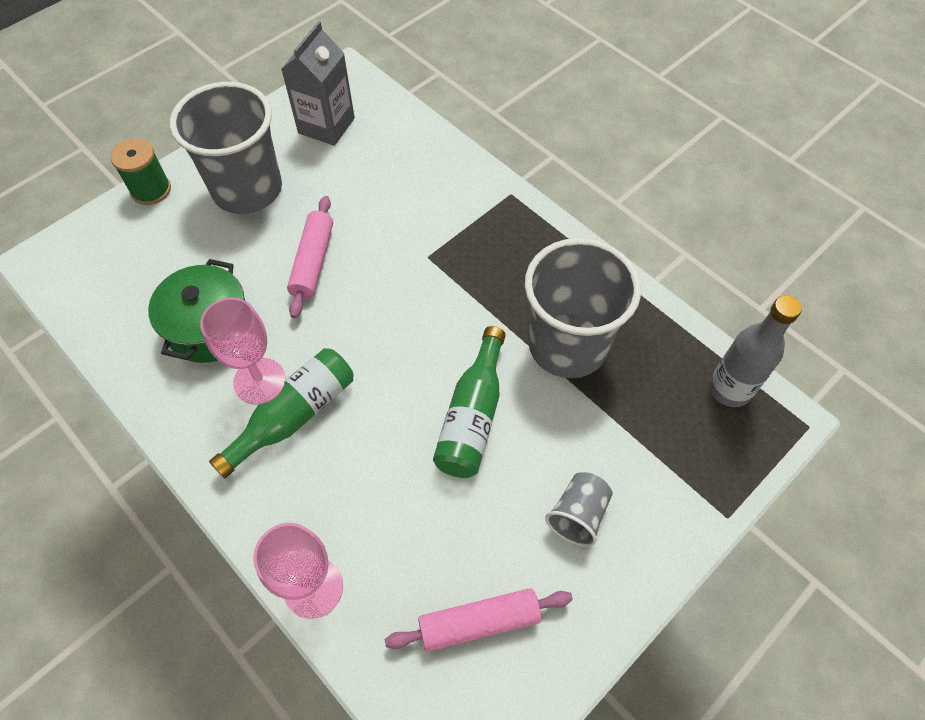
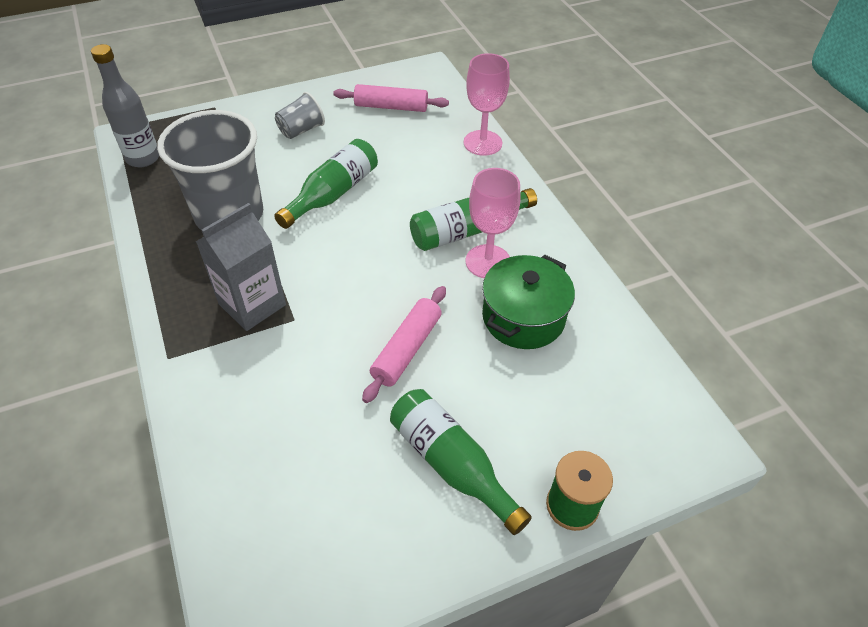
camera: 160 degrees left, 10 degrees down
(247, 189) = (451, 464): grey cup -> green bottle
(326, 126) = (318, 535): grey carton -> grey carton (252, 304)

